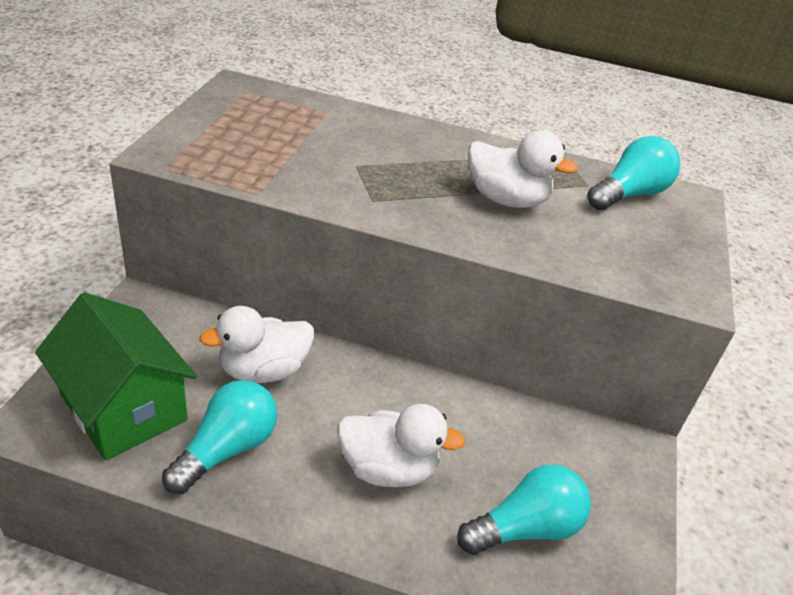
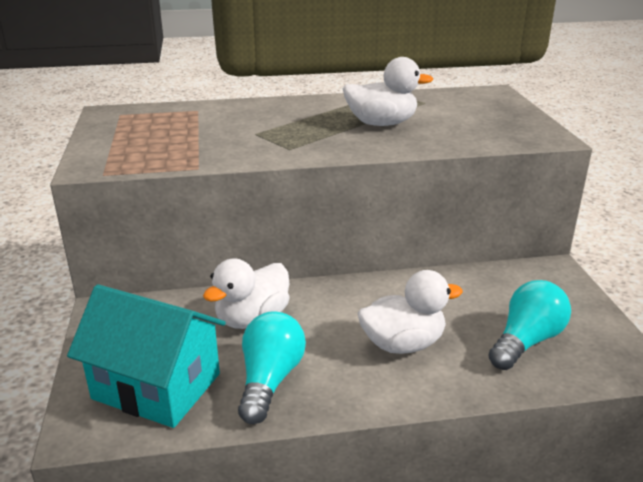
camera: 20 degrees left, 10 degrees down
(124, 407) = (156, 386): green house -> turquoise house
(629, 194) = (455, 100): turquoise light bulb -> none

